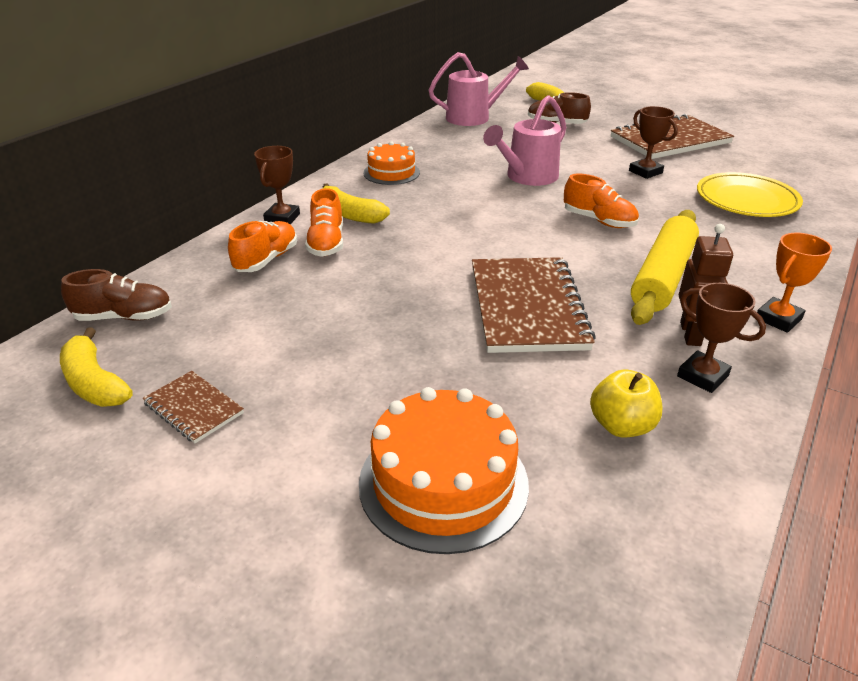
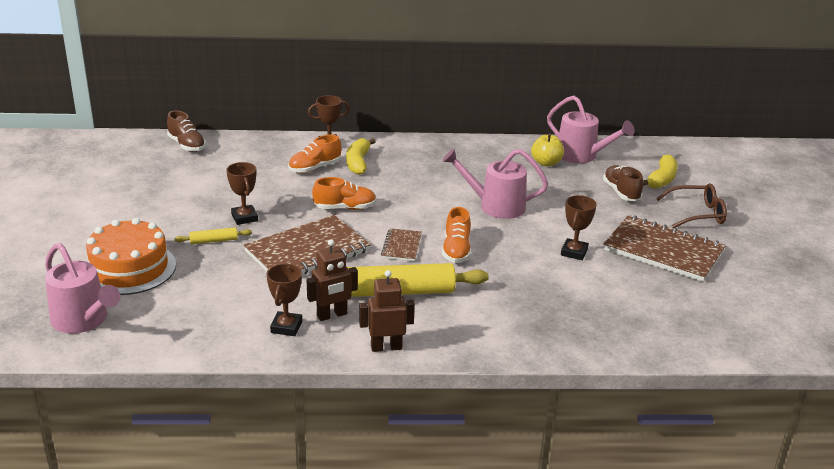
camera: 55 degrees right, 5 degrees down
(94, 383) = (132, 161): yellow banana -> none
(193, 408) = (133, 190): brown notebook -> brown notebook (401, 246)
(266, 260) = (277, 158): orange shoe -> orange shoe (345, 208)
(391, 172) = (436, 156): orange cake -> none
(395, 328) = (244, 218): none -> brown trophy
(433, 372) = (214, 241): none -> yellow rolling pin
(578, 591) = (84, 321): none -> pink watering can
(619, 112) = (697, 214): none -> brown glasses
(621, 426) = (213, 308): yellow apple -> yellow apple (546, 163)
(746, 200) = (578, 308): yellow plate -> none
(778, 319) = (386, 347): orange trophy -> brown robot

